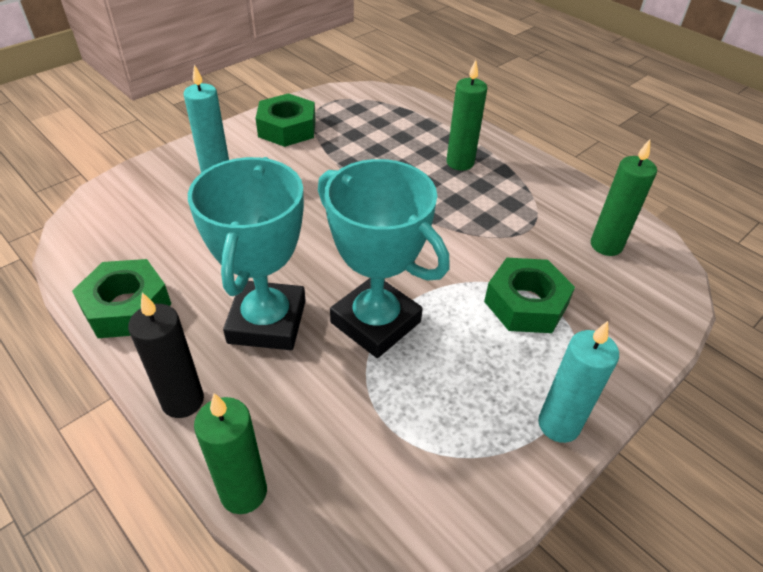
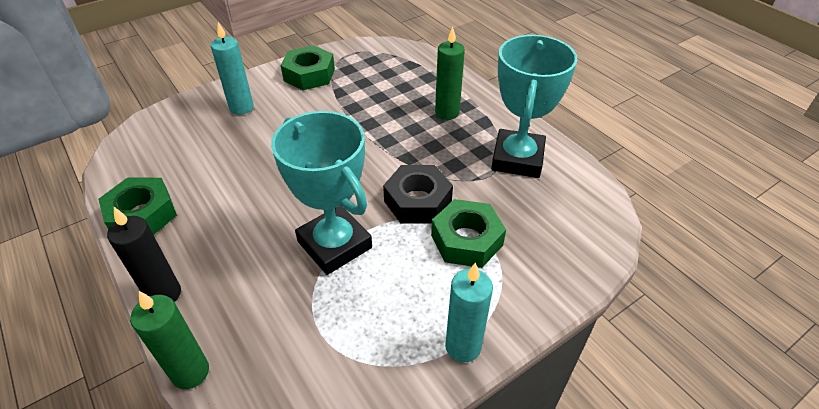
camera: 10 degrees right, 0 degrees up
(267, 322) = (247, 236): turquoise trophy -> turquoise trophy (517, 159)
(457, 264) = (417, 201): none -> black nut
(606, 245) = (554, 195): green candle -> none

